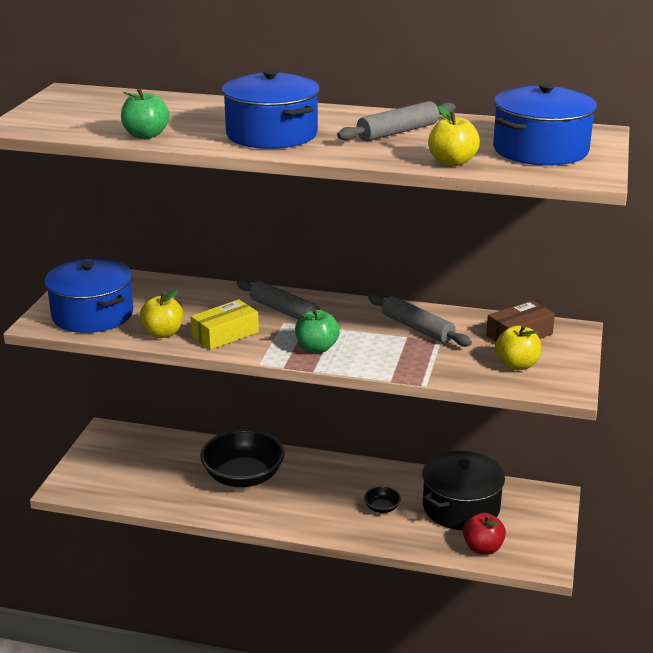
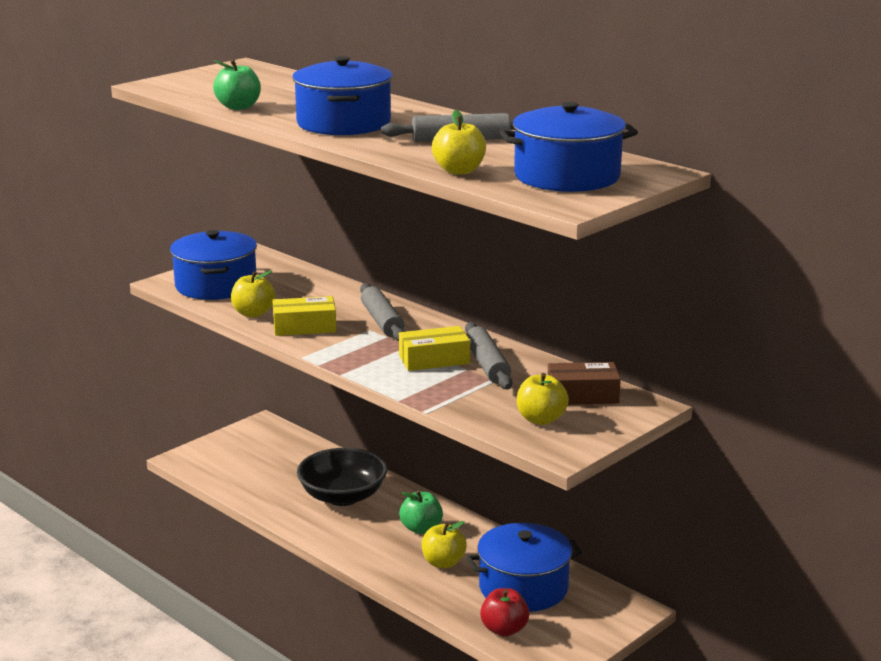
camera: 30 degrees right, 5 degrees down
(317, 348) = (369, 357): green apple -> green apple (421, 529)
(371, 335) = (434, 360): none -> yellow box
(382, 508) = (443, 563): black bowl -> yellow apple
(461, 507) = (523, 587): black pot -> blue pot

